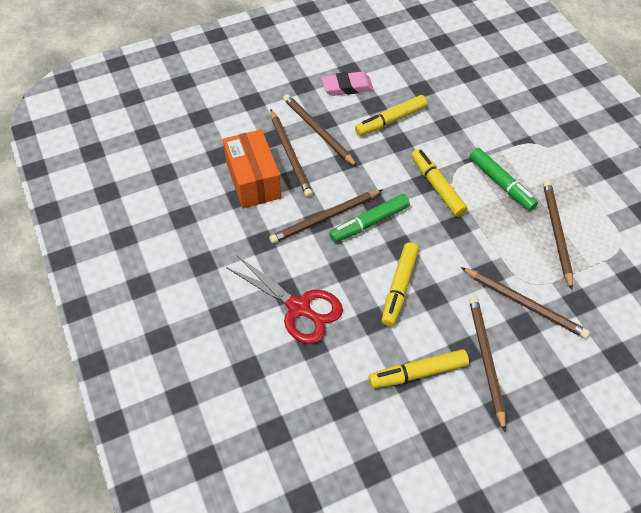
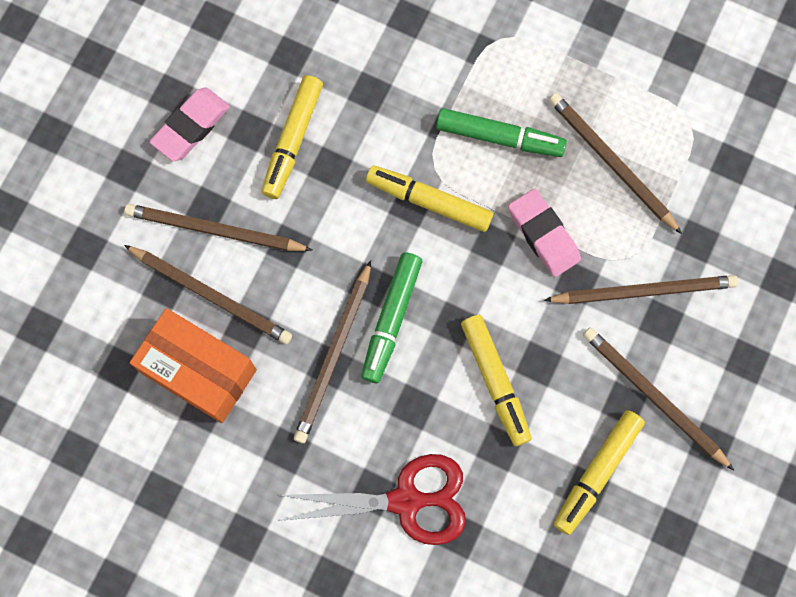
camera: 40 degrees left, 20 degrees up
(487, 240) = (543, 235): none -> pink eraser

